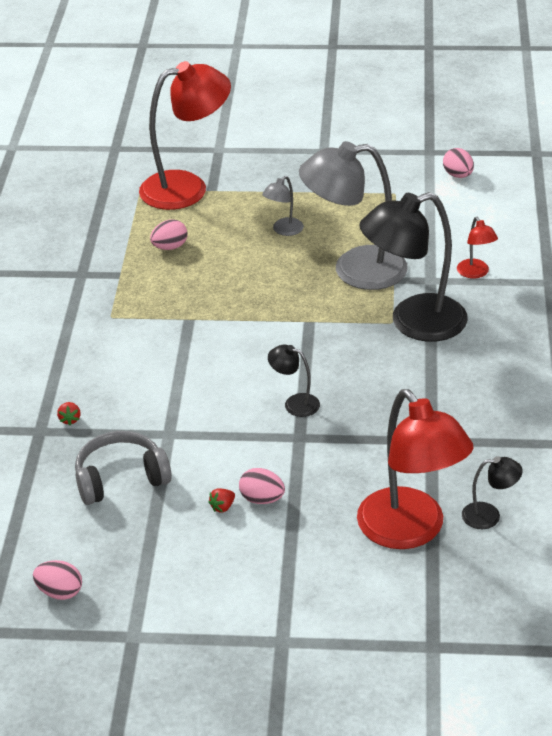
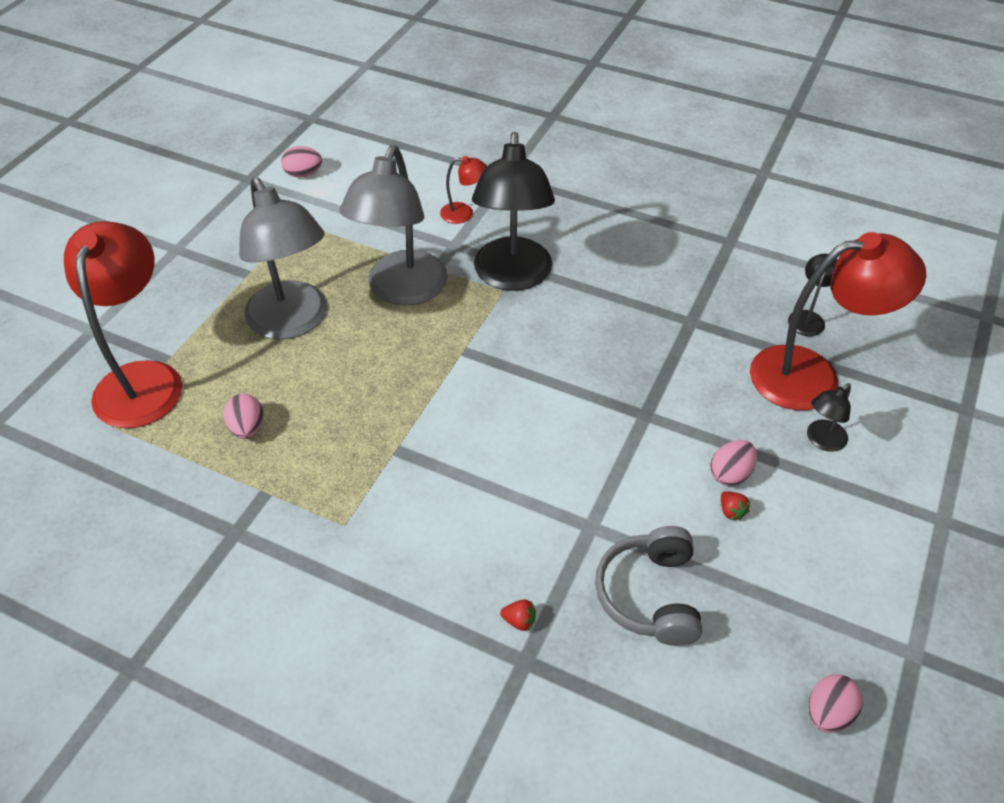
camera: 70 degrees left, 10 degrees up
(283, 230) = (293, 322): grey lamp -> grey lamp, size x2.26
(295, 403) = (590, 402): black lamp -> black lamp (821, 441)

